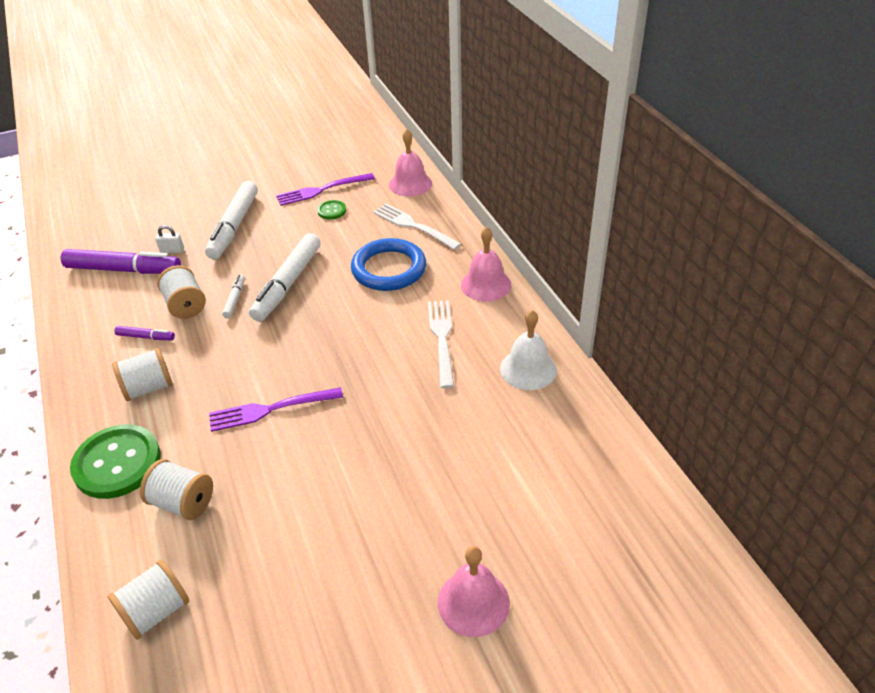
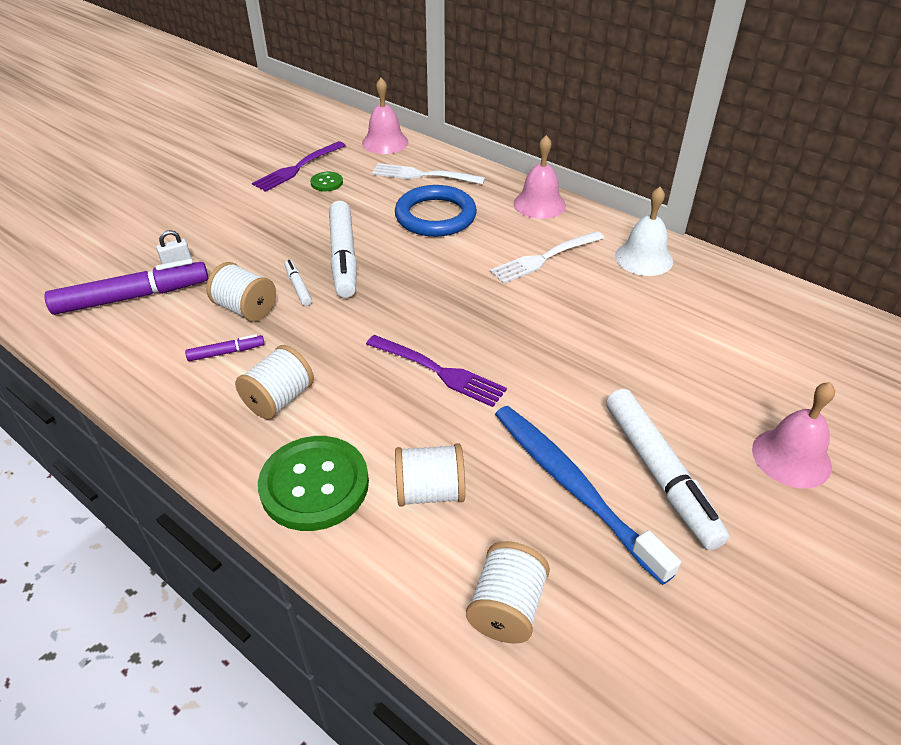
camera: 30 degrees left, 0 degrees up
(234, 227) = (230, 223): white marker -> white marker (659, 473)
(271, 409) = (438, 371): purple fork -> purple fork turned 105 degrees counterclockwise
(281, 544) = (572, 486): none -> blue toothbrush
(442, 339) = (544, 258): white fork -> white fork turned 90 degrees counterclockwise

